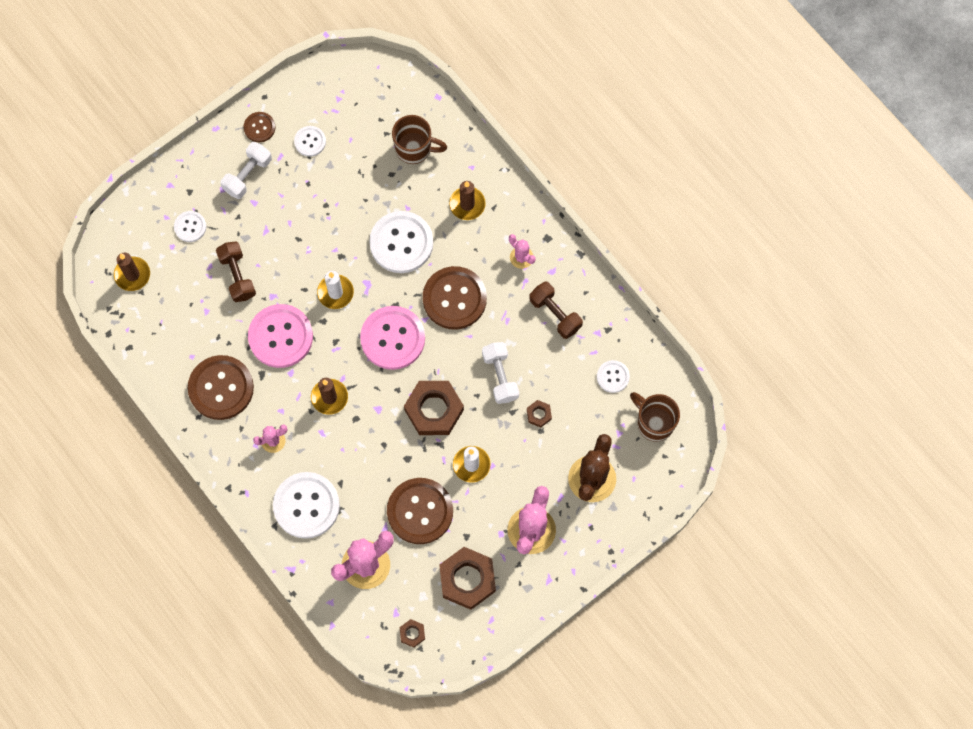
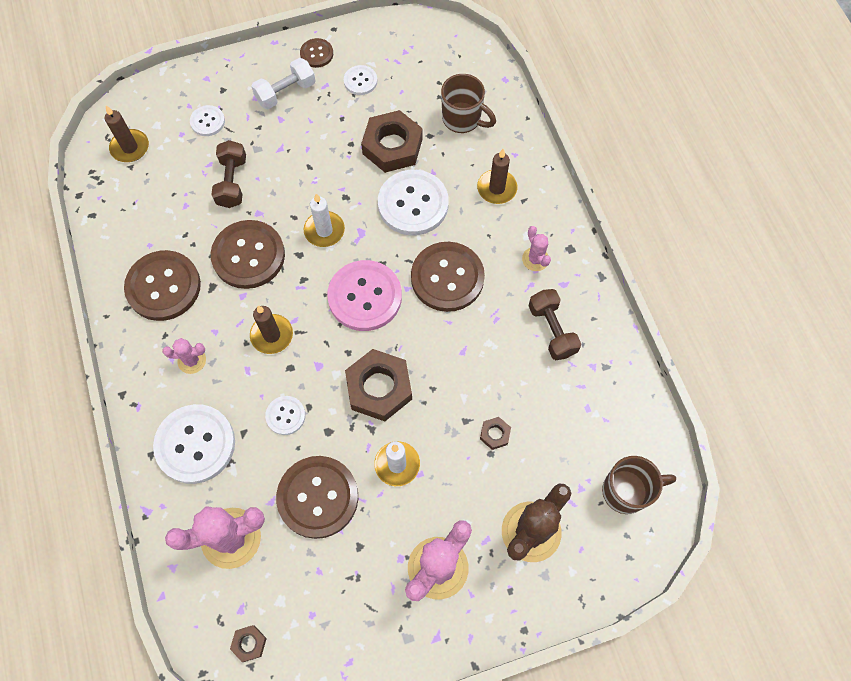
camera: 20 degrees right, 5 degrees down
(280, 337) = (248, 255): pink button -> brown button
(467, 579) = (340, 600): brown nut -> brown nut (392, 146)
(500, 376) = (466, 376): white dumbbell -> none
(613, 377) = (594, 421): white button -> white button (285, 416)
(654, 423) = (626, 491): brown mug -> brown mug turned 105 degrees clockwise

